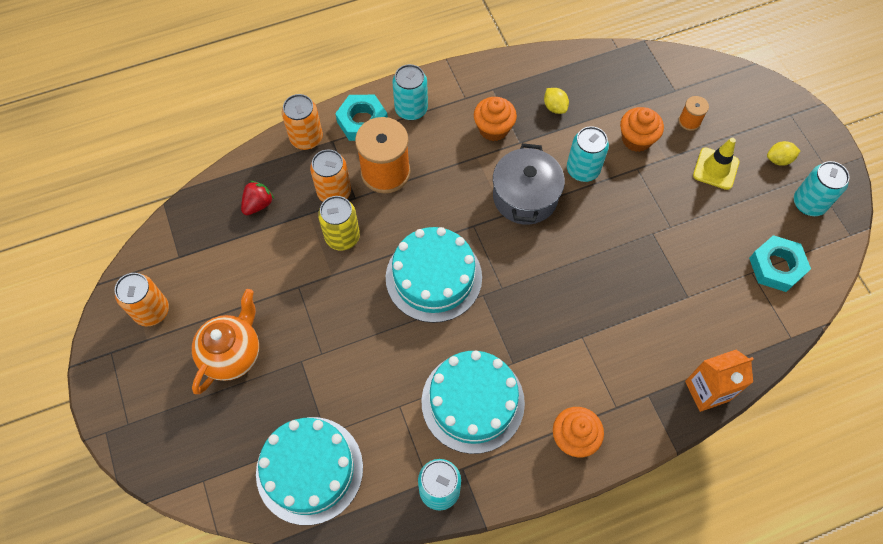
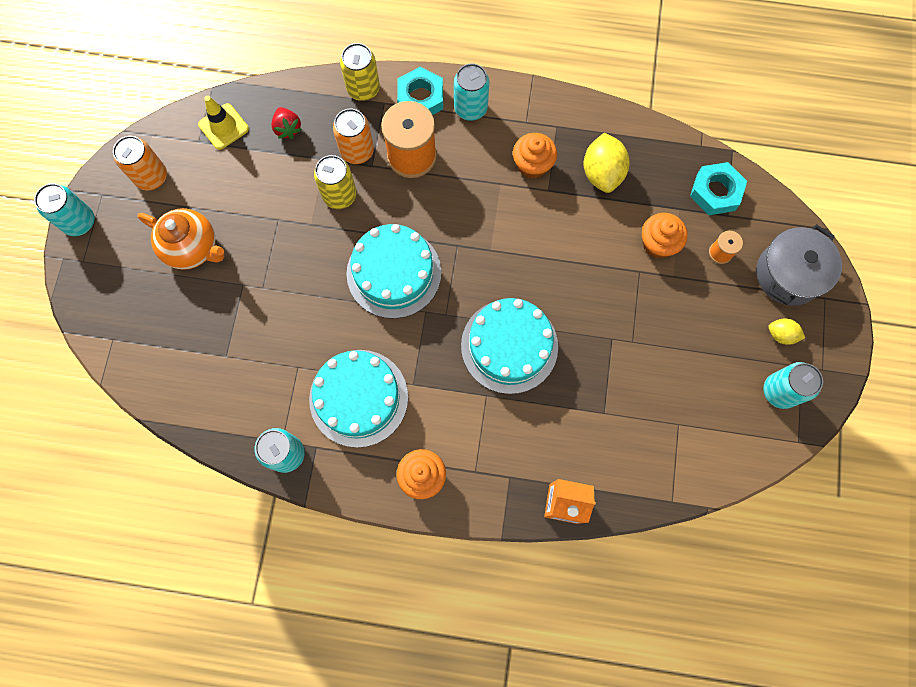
camera: 30 degrees right, 10 degrees up
(232, 354) = (193, 248): orange teapot -> orange teapot turned 60 degrees clockwise
(258, 204) = (288, 129): red strawberry -> red strawberry turned 90 degrees clockwise
(306, 138) = (363, 89): orange can -> yellow can
(309, 470) = (196, 378): turquoise cake -> turquoise cake (509, 346)
(525, 197) = (519, 243): grey pot -> grey pot (788, 274)
(554, 107) = (602, 173): yellow lemon -> yellow lemon, size x1.83
(582, 170) = (588, 246): turquoise can -> turquoise can (79, 222)
(715, 169) = (713, 311): yellow traffic cone -> yellow traffic cone (223, 127)
(776, 266) = (705, 432): turquoise nut -> turquoise nut (715, 192)

